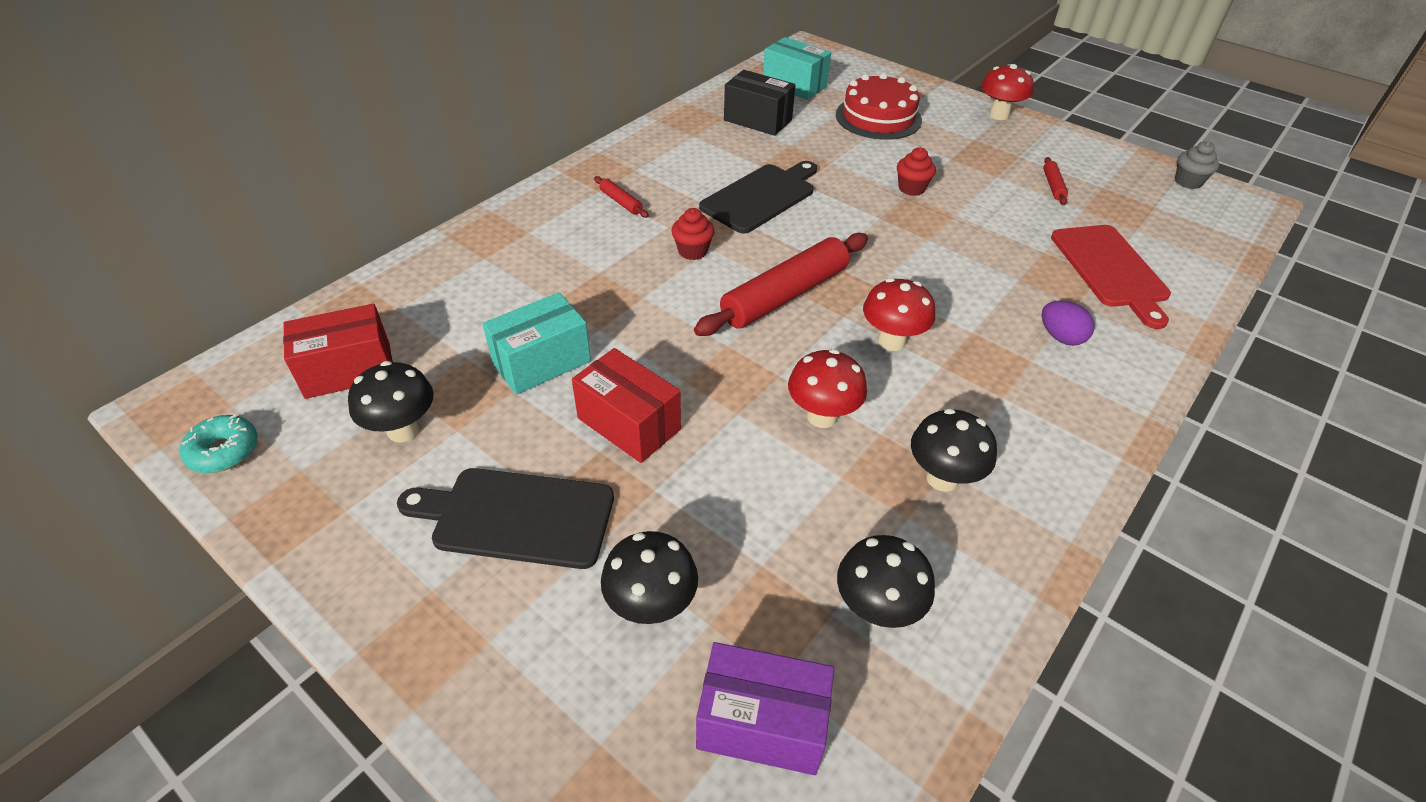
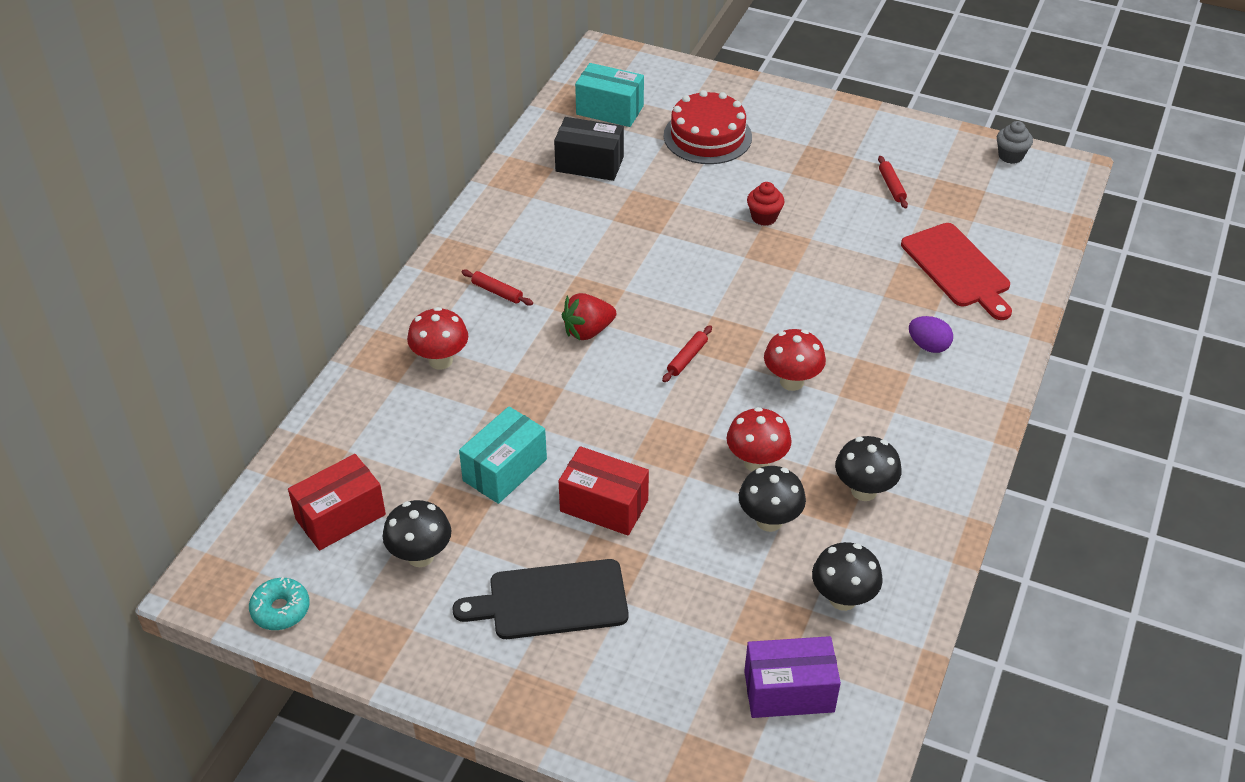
camera: 15 degrees left, 0 degrees up
(651, 606) = (682, 637): black mushroom -> black mushroom (769, 521)
(692, 251) = (588, 331): red cupcake -> red strawberry
(761, 197) = (627, 257): black cutting board -> none
(784, 295) = (687, 358): red rolling pin -> red rolling pin, size x0.43
(999, 115) = (823, 109): red mushroom -> red mushroom (440, 360)

